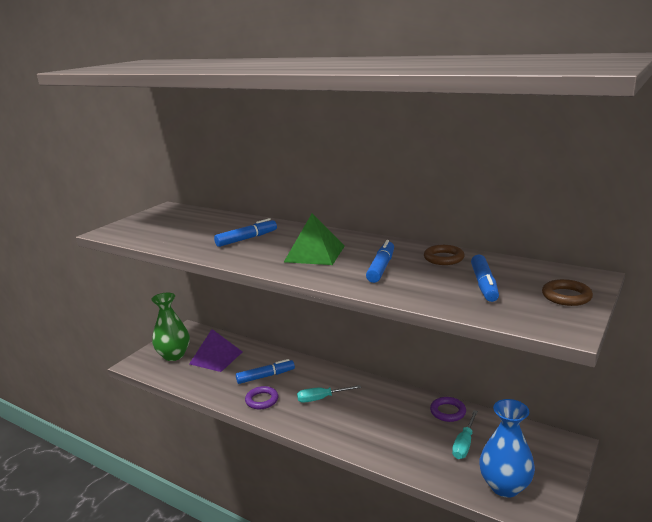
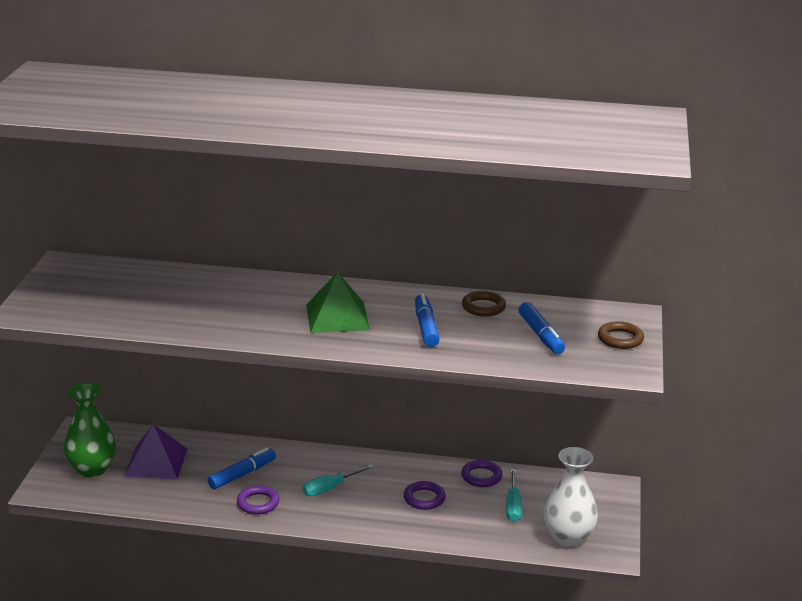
camera: 25 degrees left, 5 degrees up
(246, 239) = (234, 304): blue marker -> none
(390, 421) = (424, 498): none -> purple ring
(505, 486) = (568, 537): blue vase -> white vase

